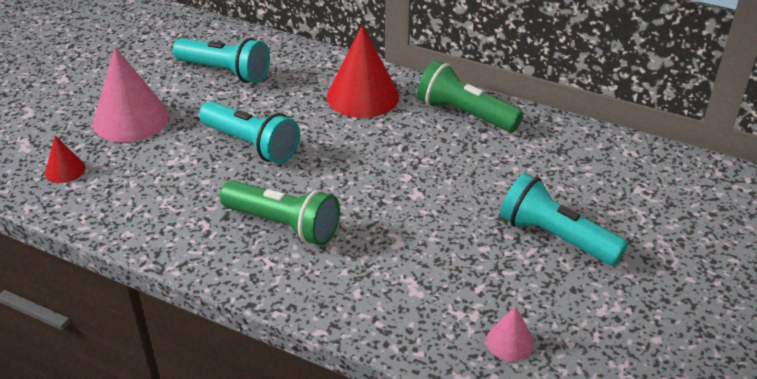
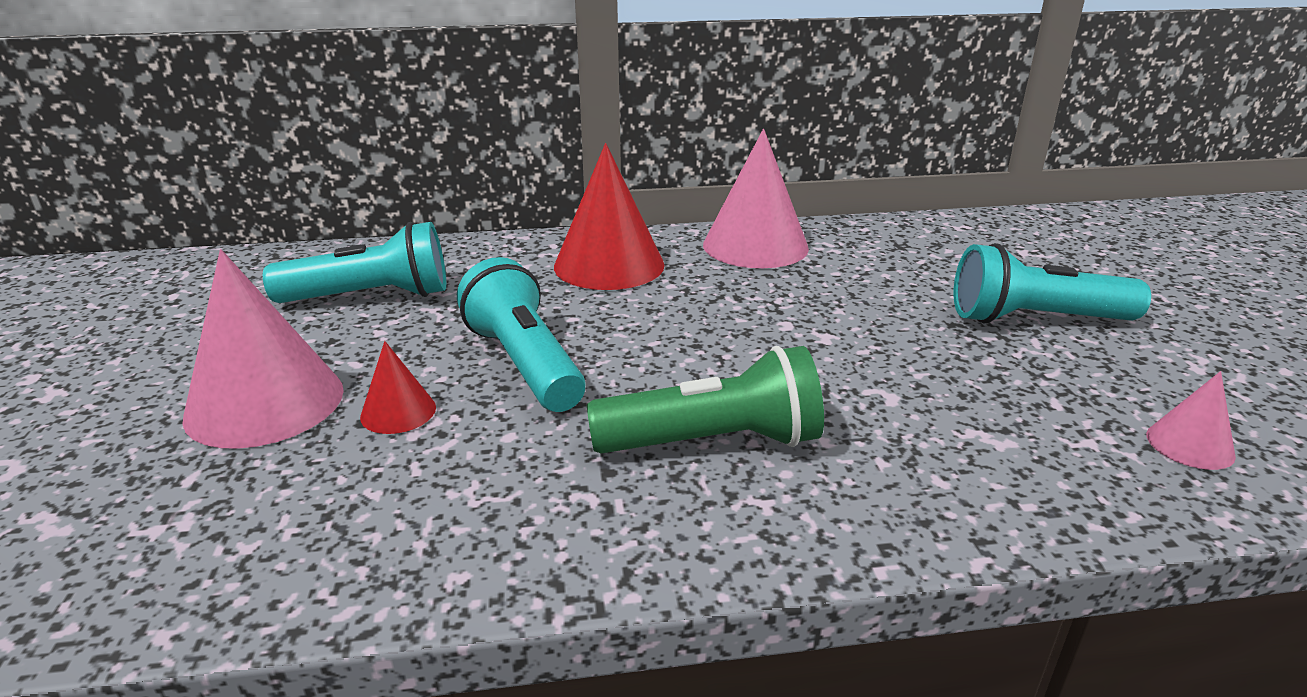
camera: 35 degrees left, 10 degrees down
(65, 170) = (198, 528): red cone -> red cone (398, 412)
(251, 144) = (524, 364): turquoise flashlight -> turquoise flashlight turned 120 degrees counterclockwise
(465, 114) = (755, 246): green flashlight -> pink cone

